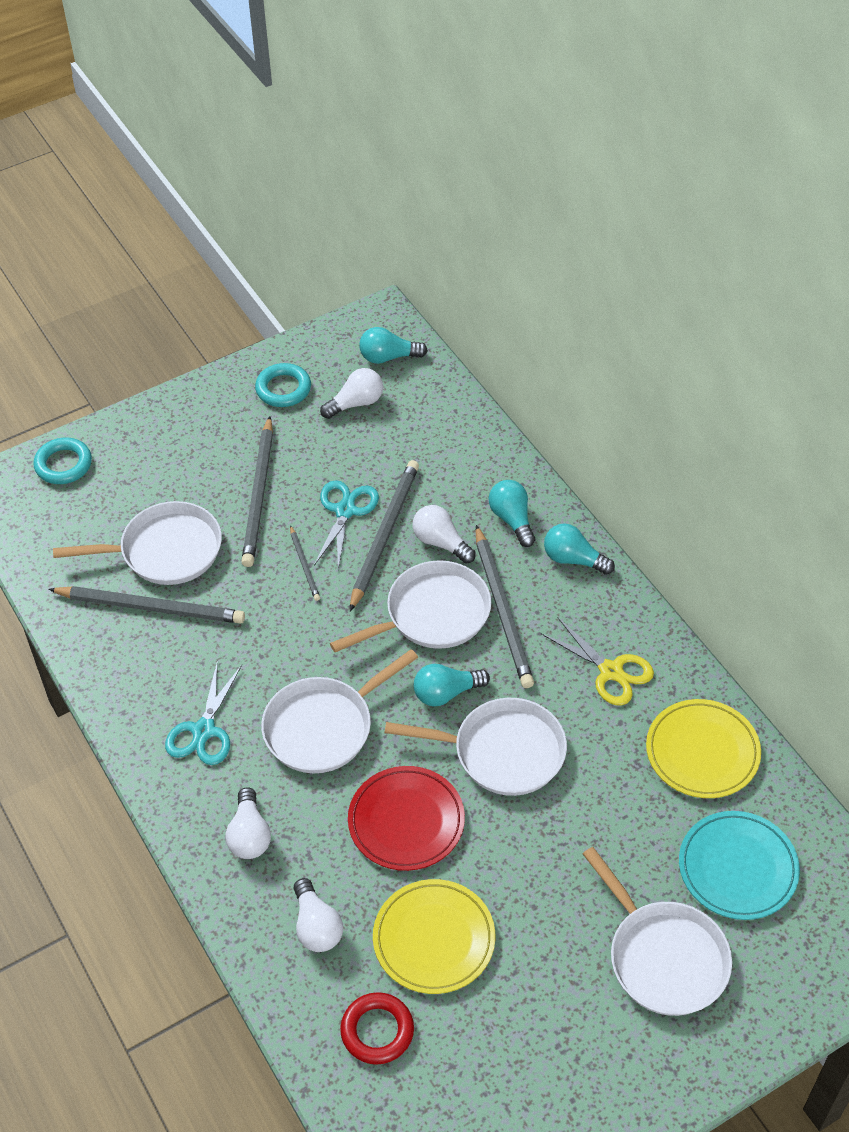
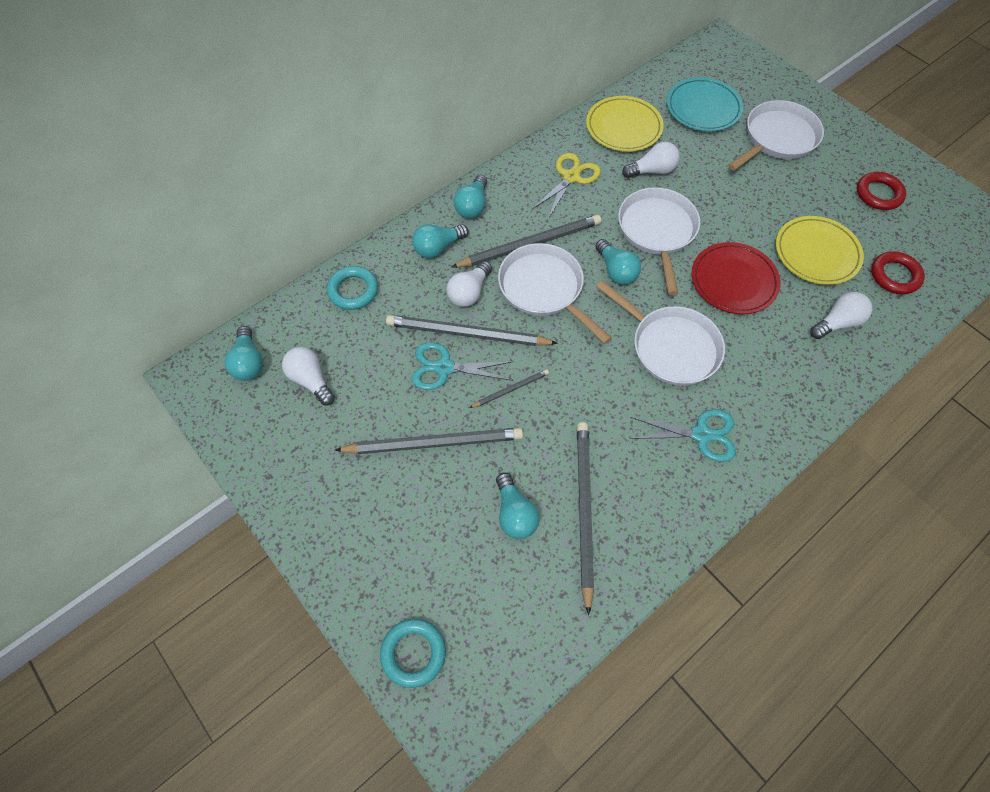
camera: 100 degrees left, 10 degrees up
(165, 551) = (515, 514): white pan -> turquoise light bulb
(249, 835) = (783, 380): white light bulb -> white light bulb (652, 171)
(283, 389) = (292, 448): turquoise ring -> turquoise ring (353, 290)
(531, 1068) = (878, 194): none -> red ring

